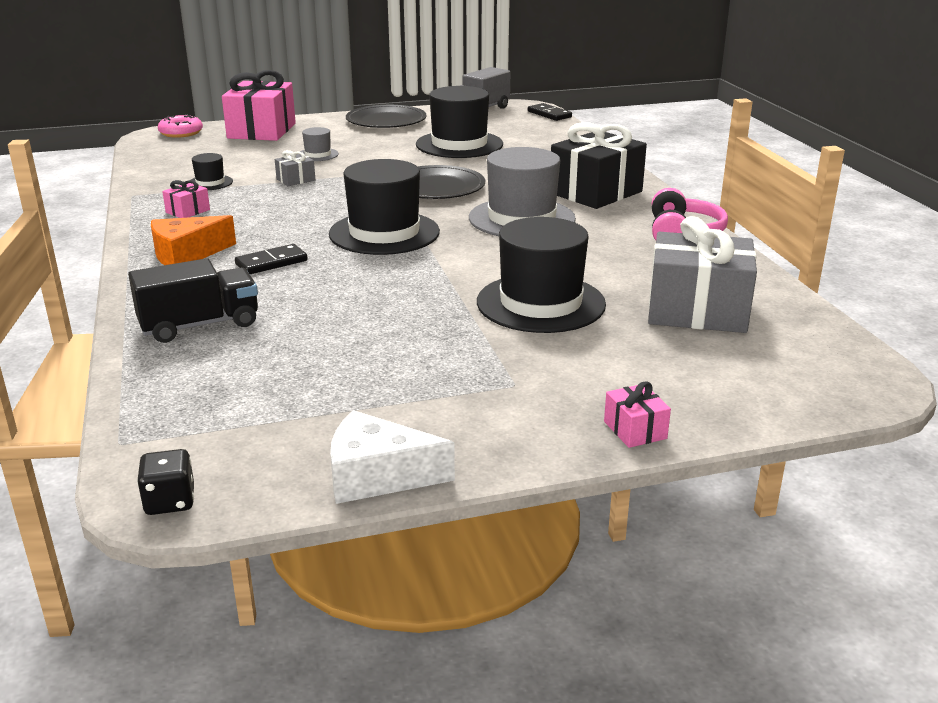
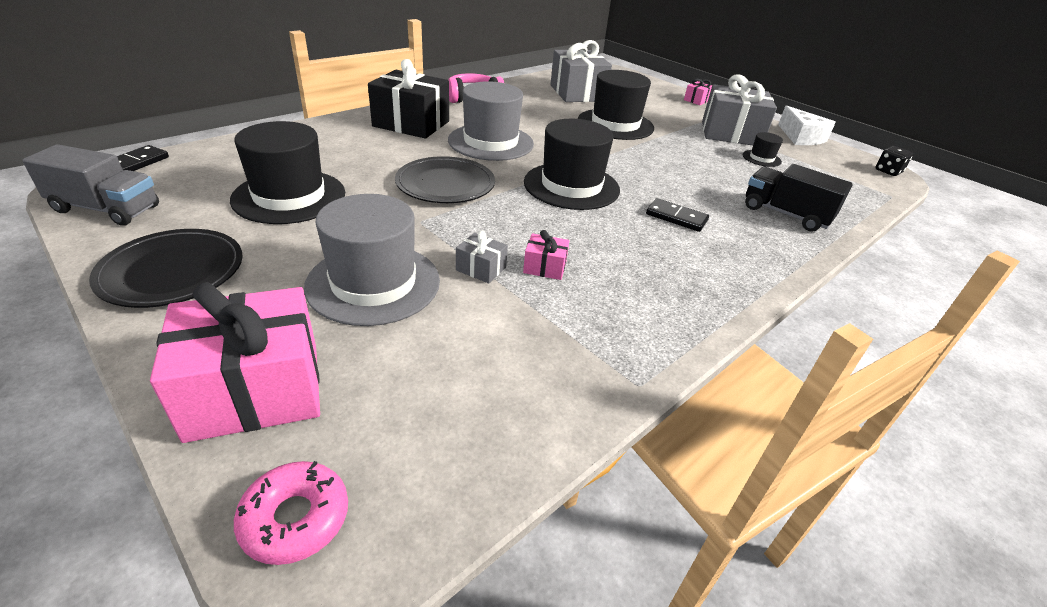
camera: 120 degrees left, 10 degrees up
(187, 254) = (716, 263): orange cheese -> none
(188, 211) = (635, 308): pink gift -> pink gift (545, 267)
(210, 183) = (540, 333): black hat -> black hat (761, 158)
(318, 155) = (373, 283): grey hat -> grey hat, size x2.18
(446, 394) = (731, 134): none -> grey gift

